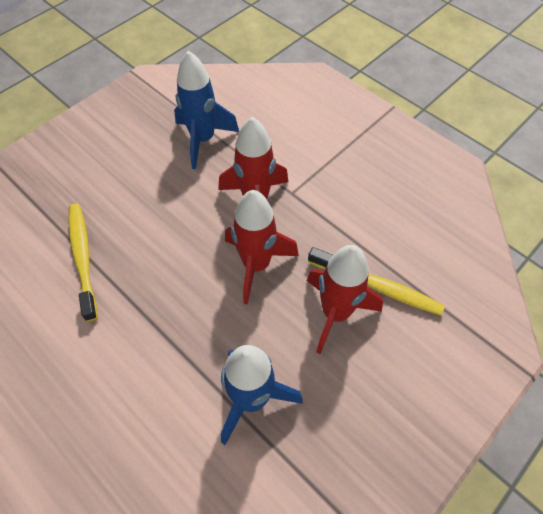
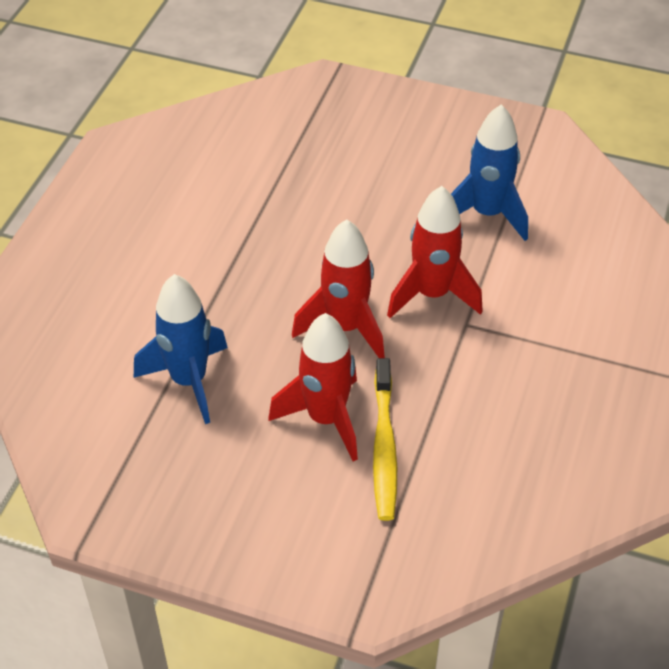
camera: 65 degrees right, 10 degrees down
(83, 258) = (269, 188): yellow toothbrush -> none

